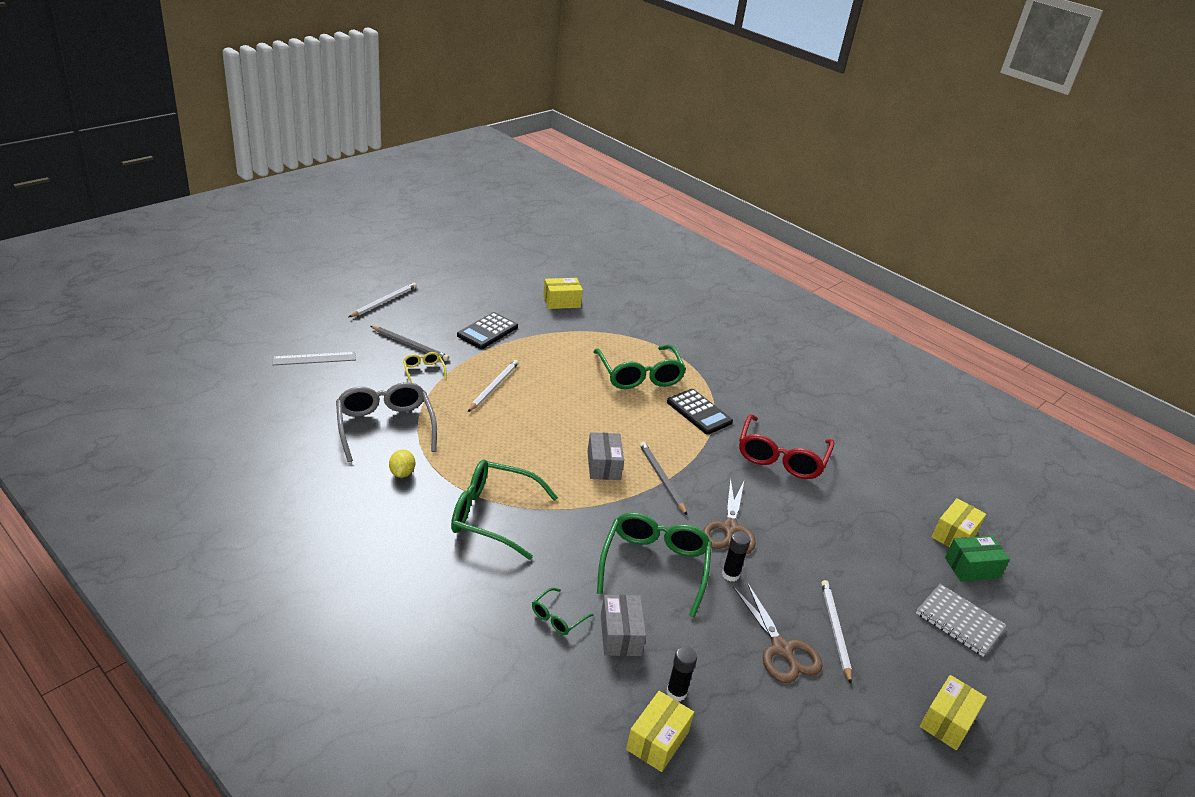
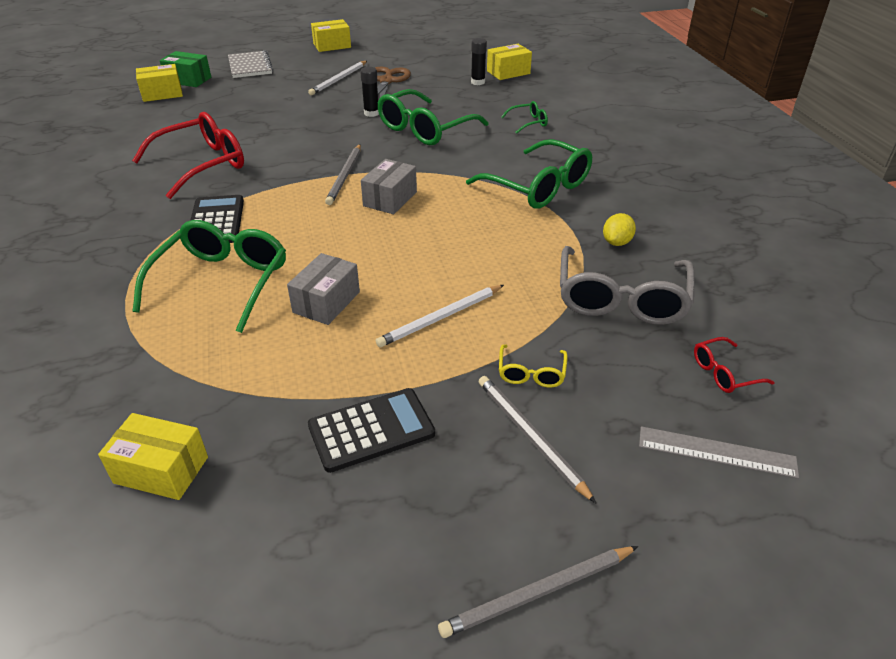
camera: 145 degrees left, 5 degrees up
(310, 396) = (724, 372): none -> red glasses
(384, 302) = (538, 593): white pencil -> grey pencil
(620, 635) = (489, 107): grey box -> grey box (326, 302)
(729, 529) = (333, 134): brown scissors -> none

